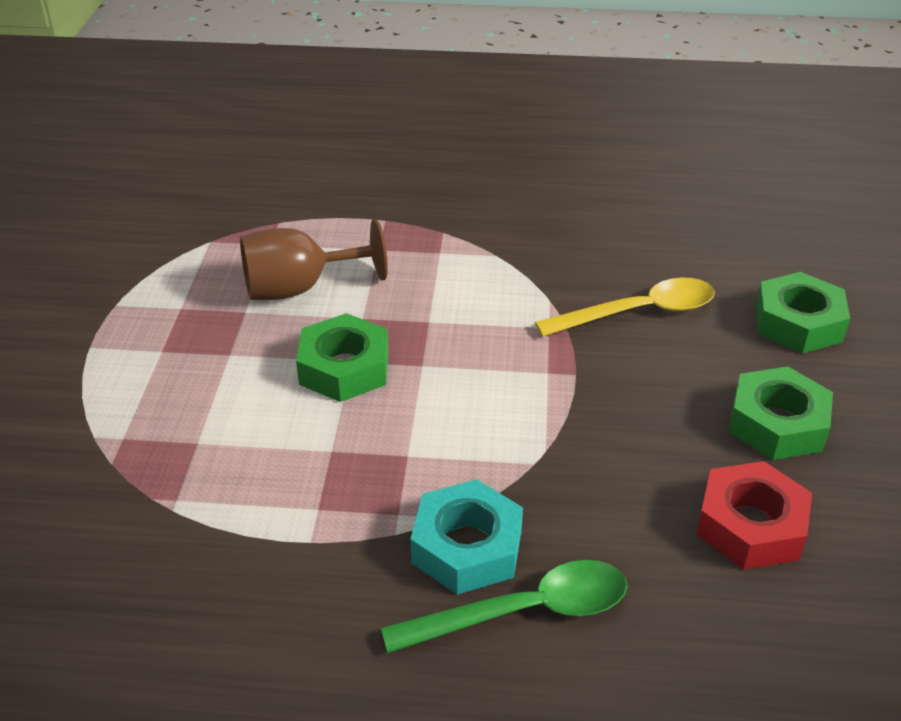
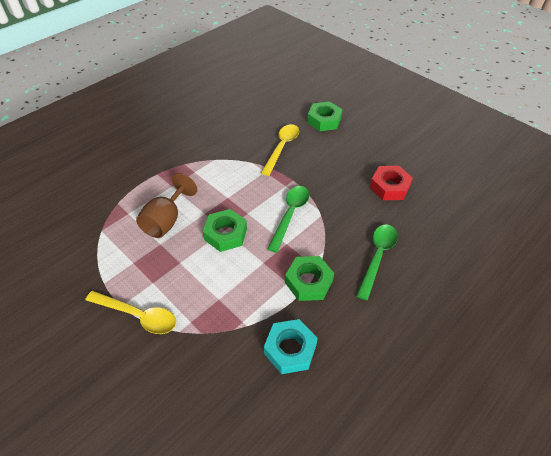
camera: 50 degrees left, 10 degrees up
(86, 374) = (138, 315): none -> yellow spoon
(467, 547) = (340, 254): turquoise nut -> turquoise nut (290, 349)
(483, 420) = (290, 215): none -> green spoon
(777, 423) = (358, 154): green nut -> green nut (308, 282)

